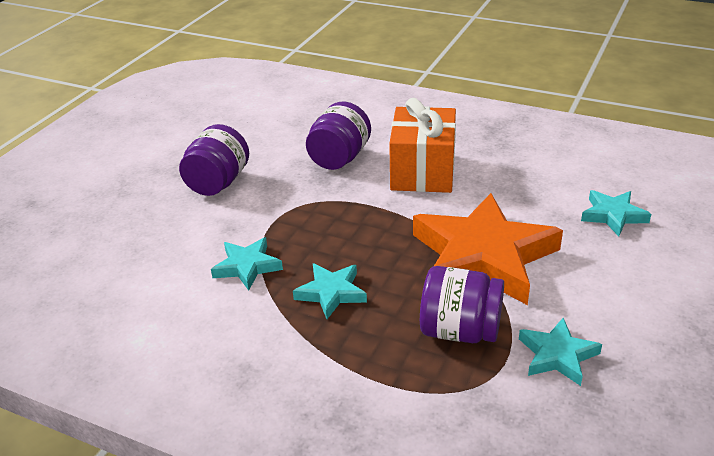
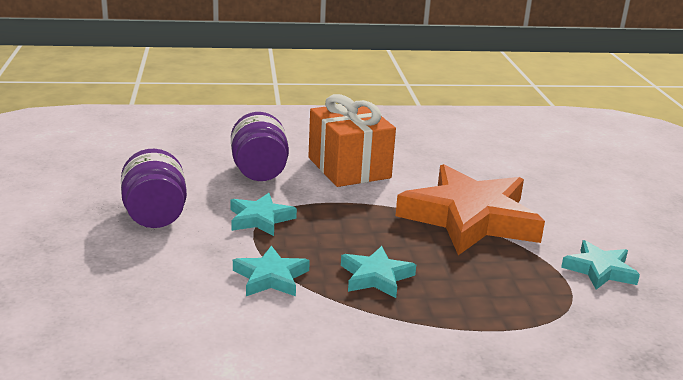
camera: 35 degrees left, 10 degrees down
(460, 330) = (513, 274): purple jar -> none
(613, 215) = (530, 168): turquoise star -> turquoise star (260, 219)

